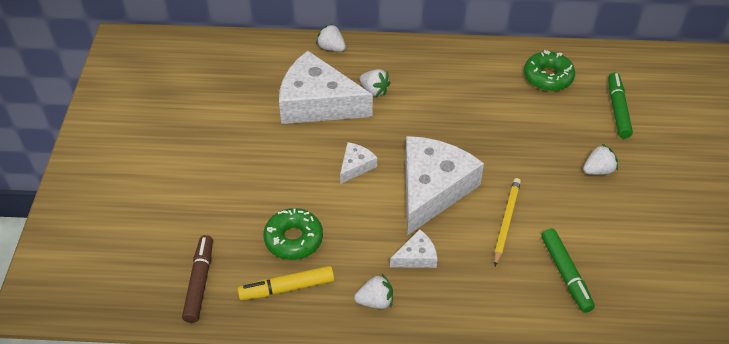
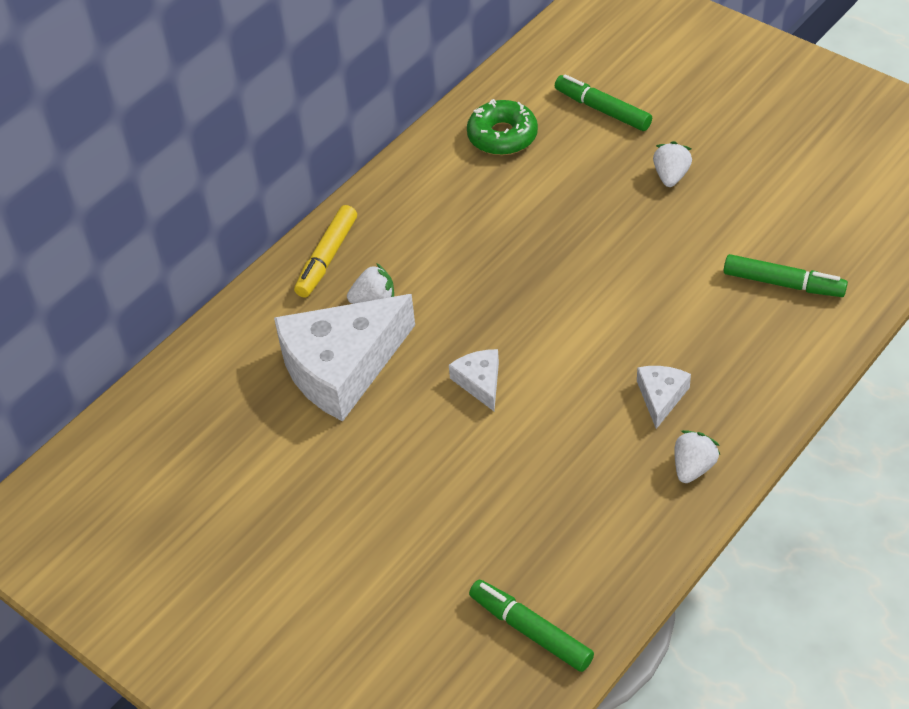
camera: 50 degrees left, 0 degrees up
(199, 282) = (530, 631): brown marker -> green marker
(287, 288) = (609, 543): yellow marker -> yellow marker (327, 258)
(293, 239) = (541, 501): green donut -> none
(331, 48) = (258, 303): white strawberry -> none
(432, 189) = (576, 330): white cheese -> none
(506, 221) = (676, 292): yellow pencil -> none

